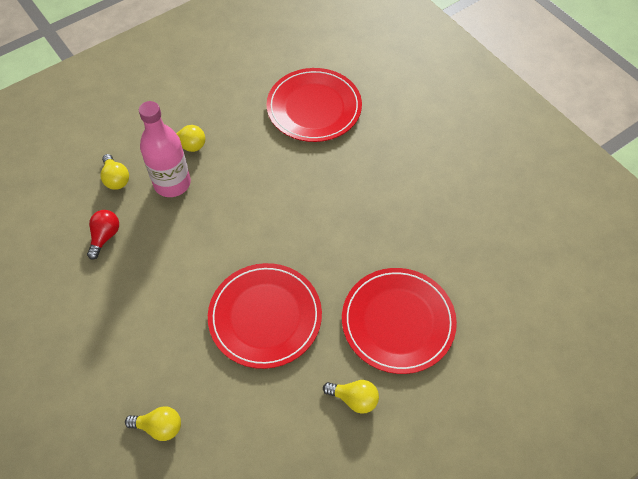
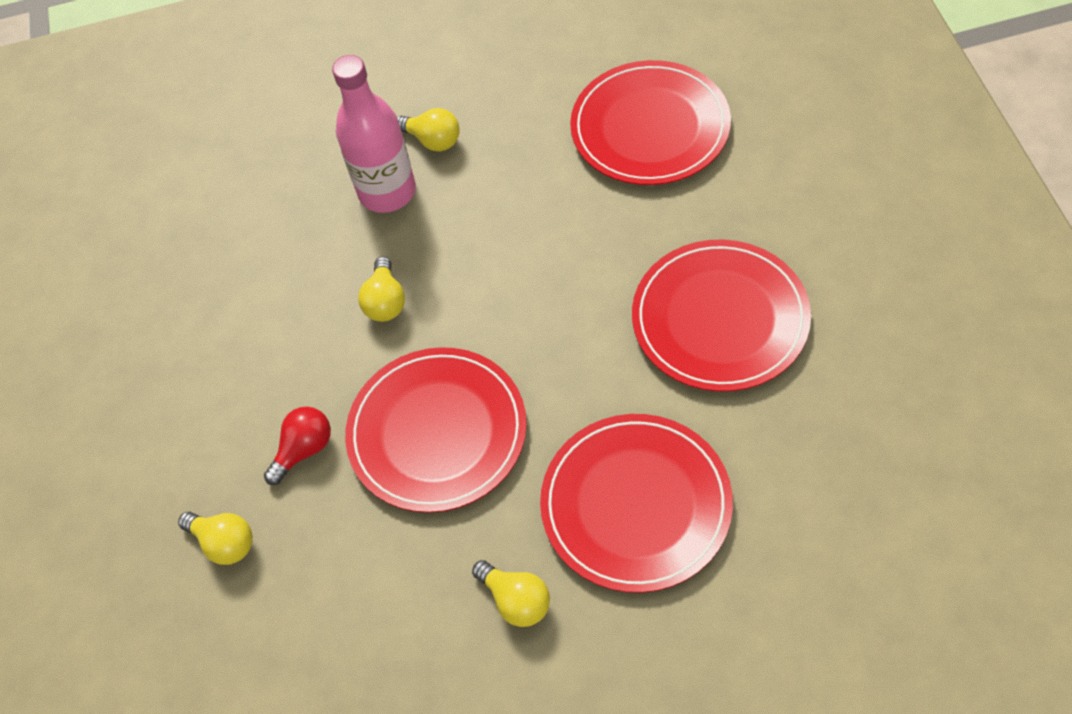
camera: 30 degrees right, 0 degrees up
(105, 236) = (263, 245): red light bulb -> red light bulb (304, 449)
(116, 179) = (312, 164): yellow light bulb -> yellow light bulb (385, 301)
(399, 204) = (720, 319): none -> red plate

